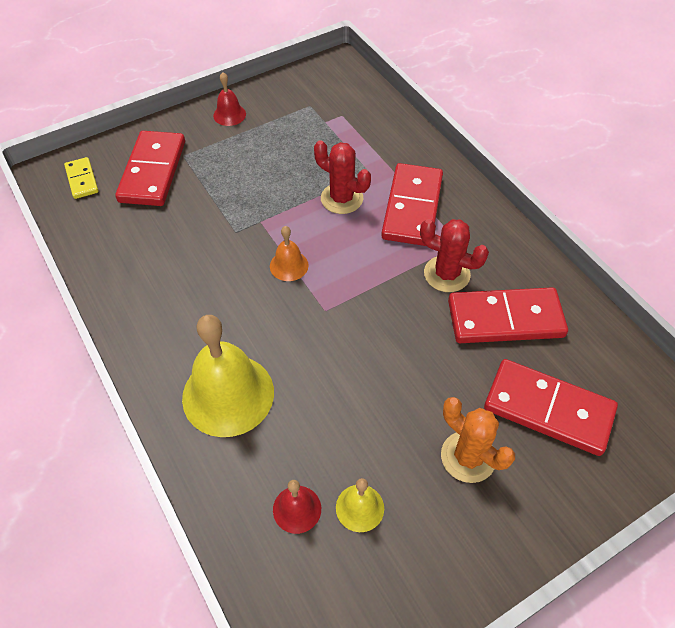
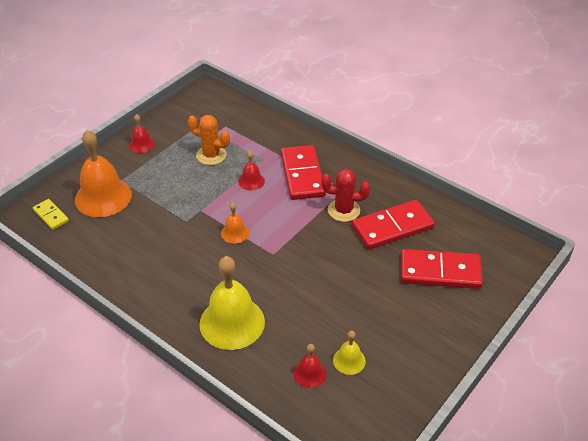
camera: 20 degrees left, 10 degrees down
(152, 171) = (103, 197): red domino -> orange bell
(342, 198) = (251, 181): red cactus -> red bell
(468, 457) = (403, 312): orange cactus -> orange cactus (211, 155)

